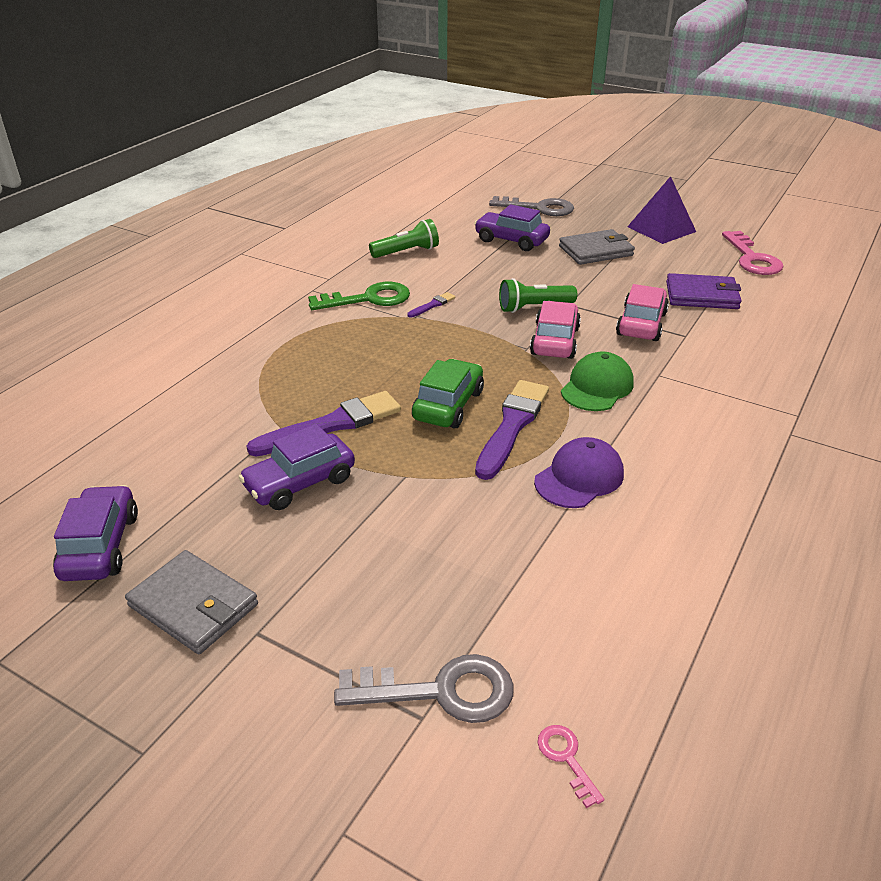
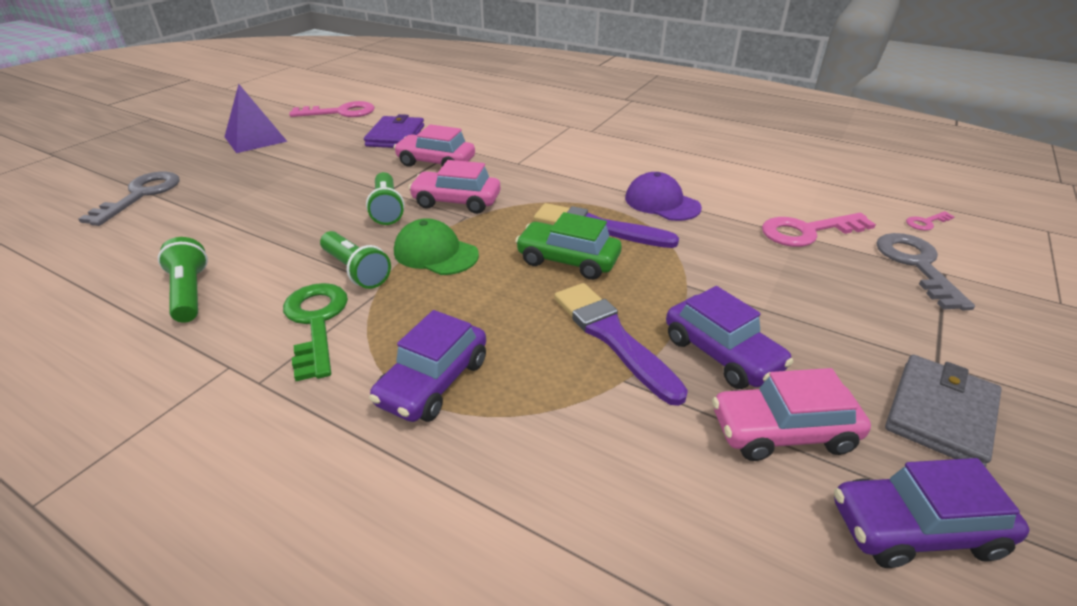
camera: 90 degrees left, 0 degrees up
(205, 500) = (782, 432): none -> pink car
(432, 305) = (356, 271): purple brush -> green flashlight
(511, 240) = (217, 215): purple car -> purple car (433, 382)
(521, 598) = (807, 232): none -> pink key
(596, 251) = (280, 171): grey wallet -> none
(597, 387) = (535, 188): green cap -> green cap (435, 253)

